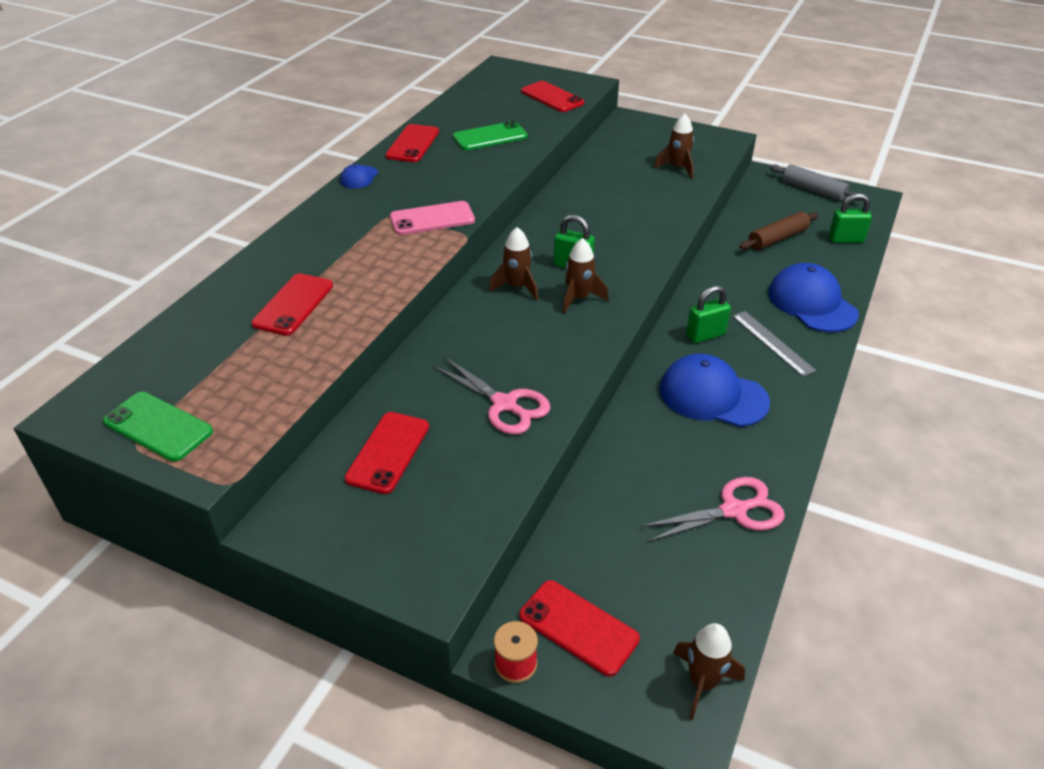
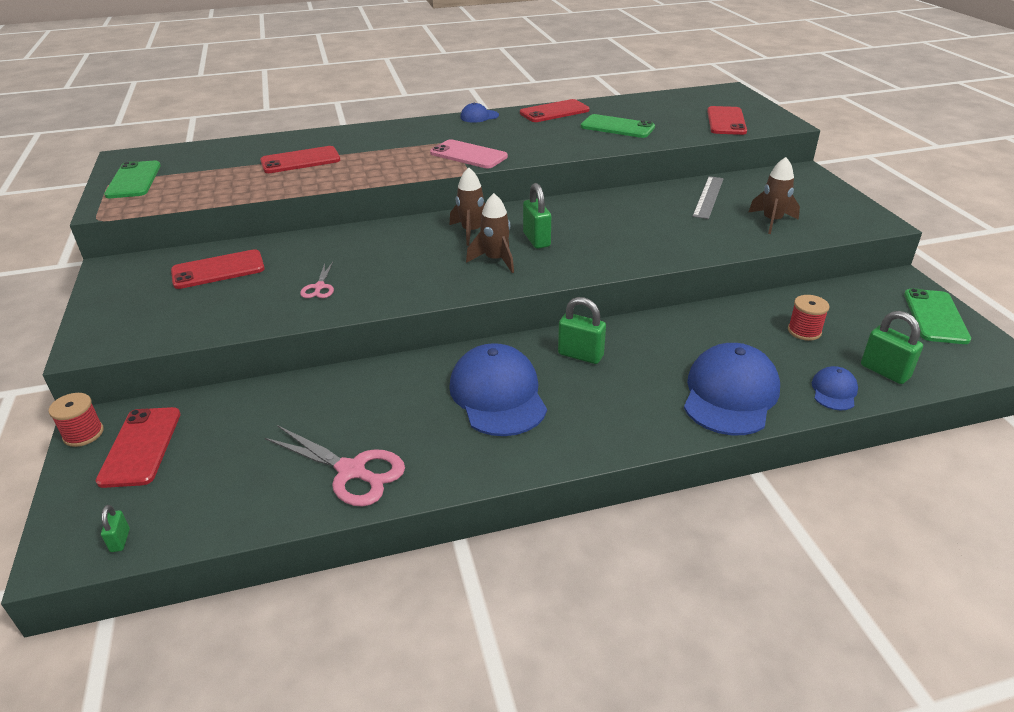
camera: 50 degrees right, 5 degrees down
(504, 404) = (319, 287): pink scissors -> pink scissors, size x0.54
(702, 682) = (120, 540): brown rocket -> green padlock
(772, 342) = (626, 396): grey ruler -> grey ruler (708, 197)
(777, 238) = (804, 331): brown rolling pin -> red spool
(813, 190) = (935, 316): grey rolling pin -> green phone
(846, 267) = (834, 391): none -> blue cap

